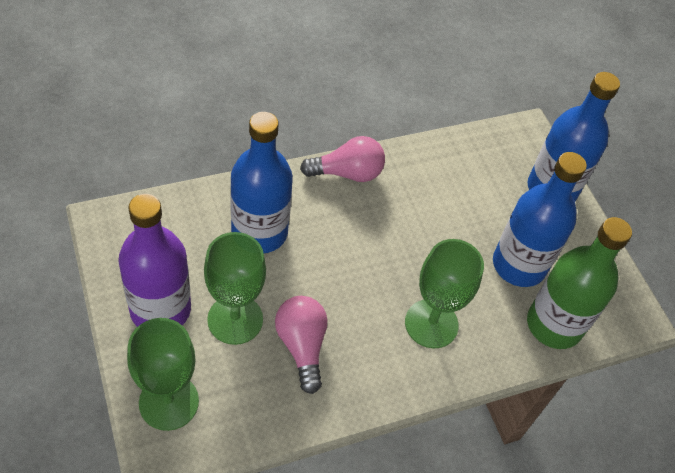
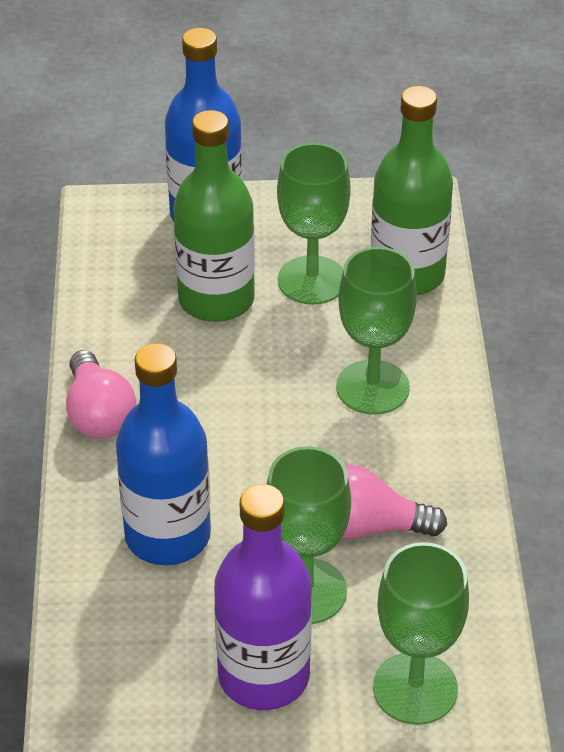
camera: 65 degrees left, 10 degrees down
(347, 173) = (98, 414): pink light bulb -> pink light bulb turned 150 degrees clockwise
(474, 213) = (216, 299): none -> green bottle
(519, 265) = (312, 280): blue bottle -> green goblet

